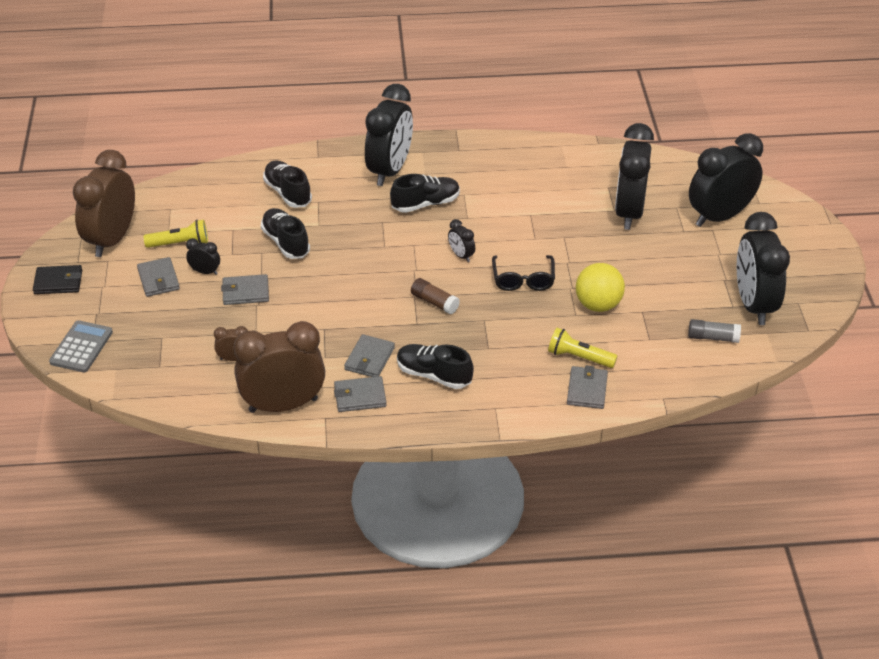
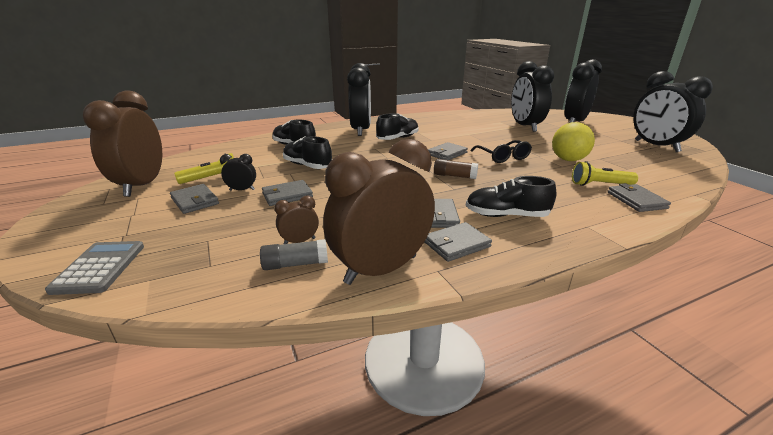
camera: 20 degrees left, 15 degrees down
(58, 282) = (77, 220): black wallet -> none
(461, 255) = (447, 153): black clock -> grey wallet
(713, 337) = (663, 161): grey glue stick -> grey glue stick (295, 264)

